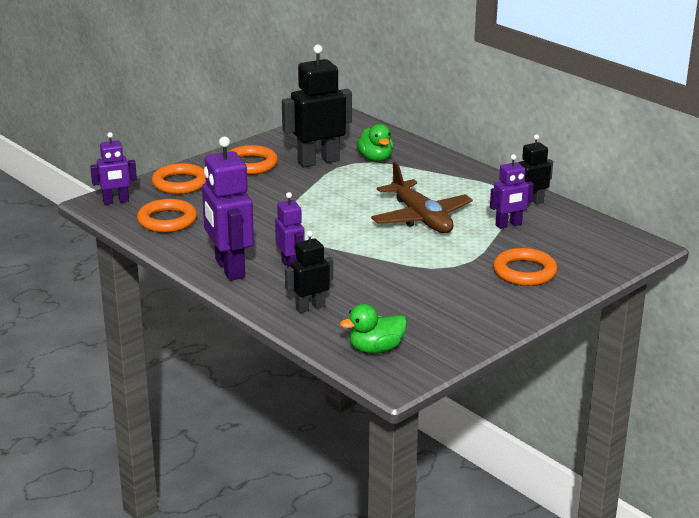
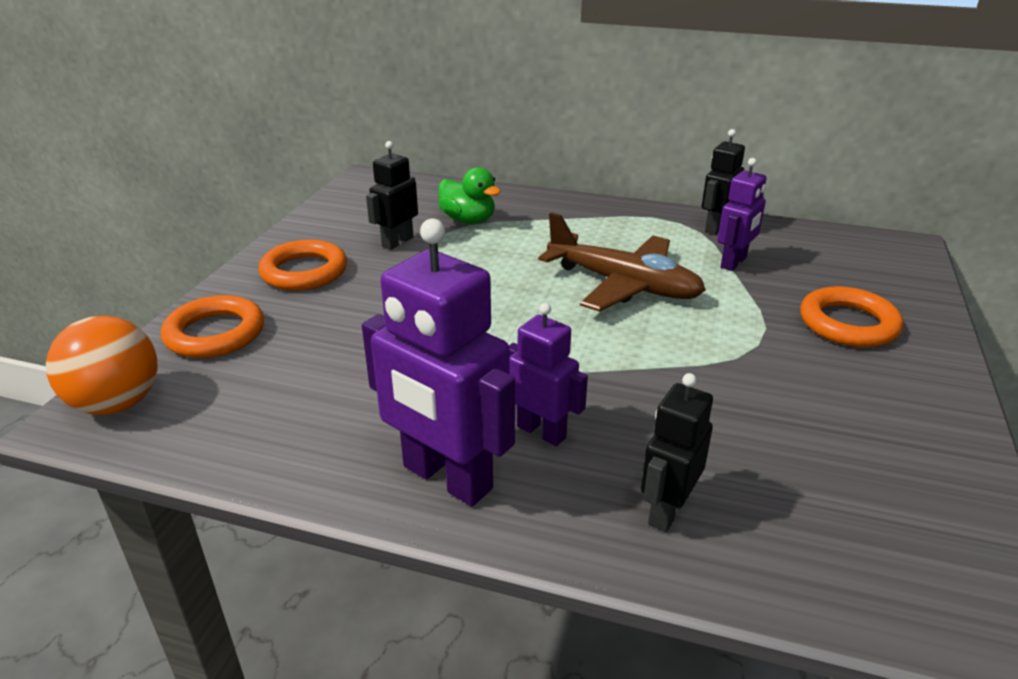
camera: 30 degrees left, 5 degrees up
(116, 201) = (117, 403): purple robot -> orange ball
(167, 220) = (246, 412): orange ring -> none
(318, 161) = (397, 242): black robot -> black robot, size x0.57
(376, 349) = (878, 563): green duck -> none

